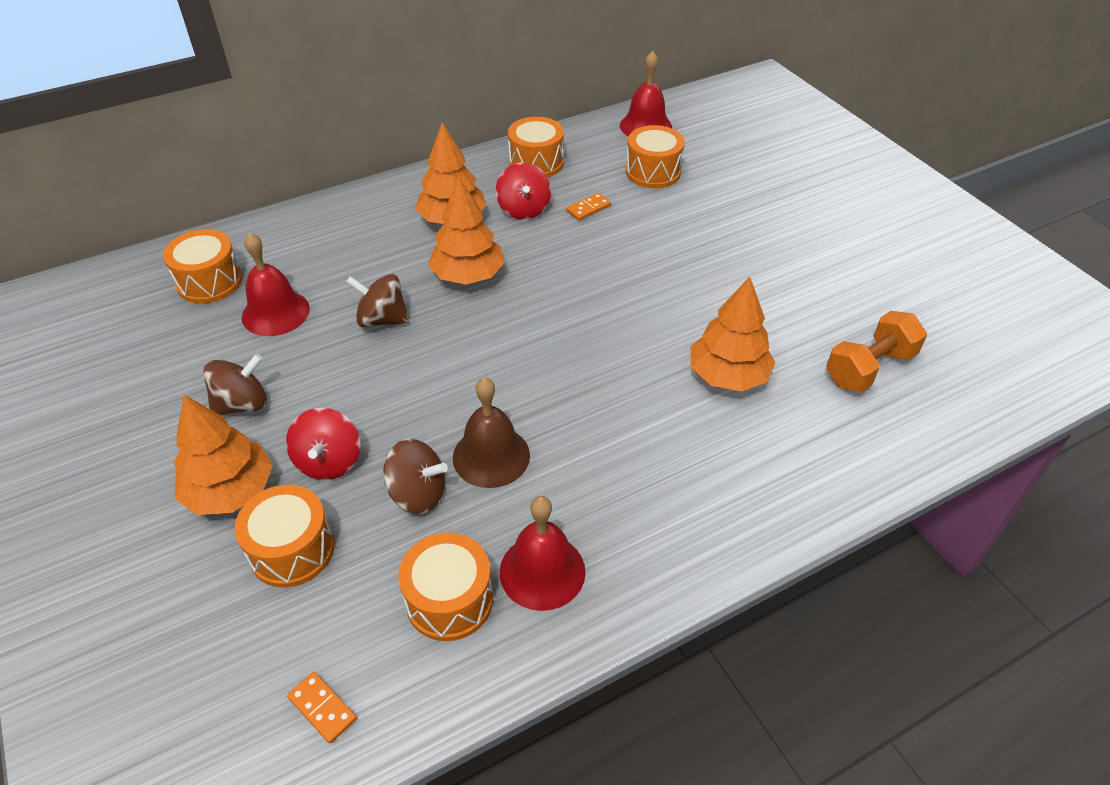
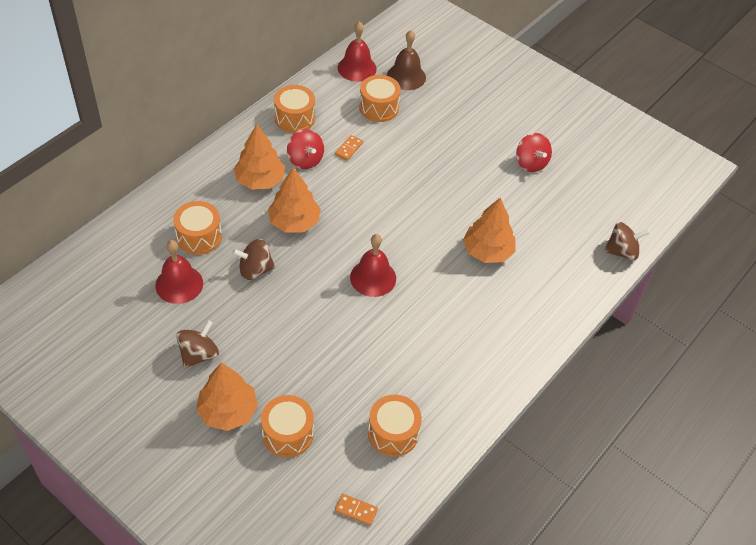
camera: 25 degrees left, 5 degrees up
(209, 282) = (116, 273): orange drum -> orange drum (199, 237)
(329, 461) = (277, 375): red spinning top -> red spinning top (531, 163)
(417, 494) = (342, 378): brown spinning top -> brown spinning top (622, 251)
(491, 456) = (373, 343): brown bell -> brown bell (406, 76)
(542, 571) = (435, 401): red bell -> red bell (373, 277)
(869, 368) = (565, 224): orange dumbbell -> none

